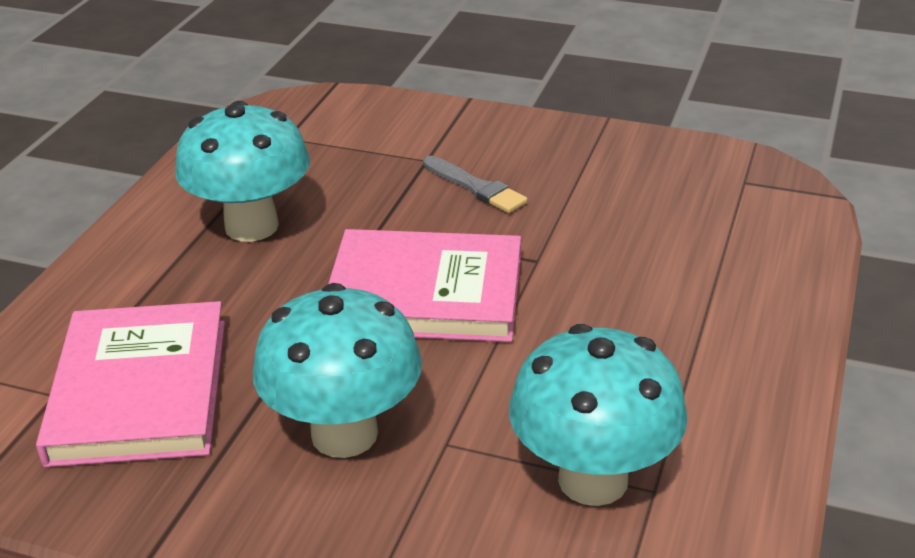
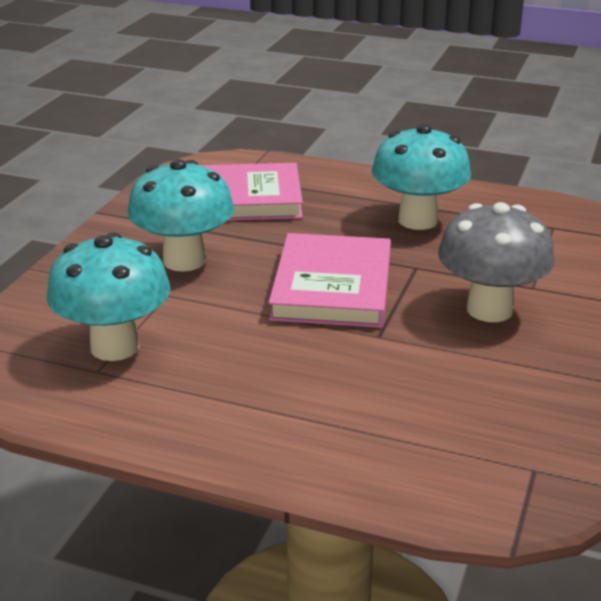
camera: 90 degrees right, 5 degrees down
(476, 187) = (489, 309): grey brush -> grey mushroom

